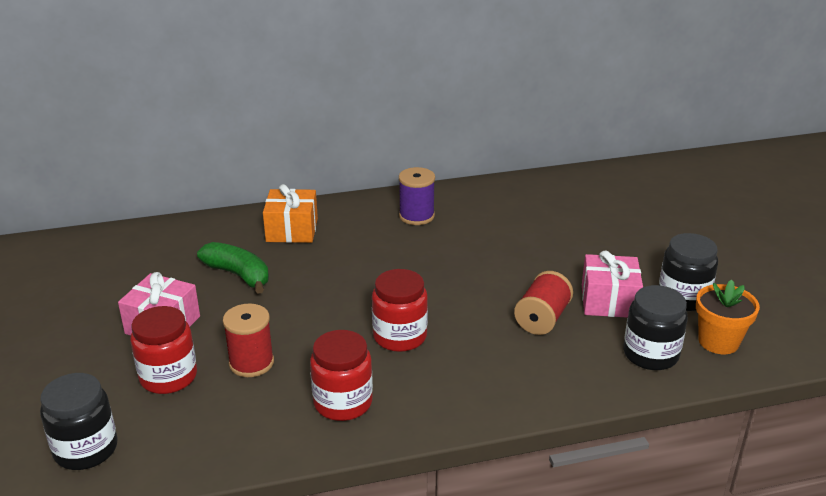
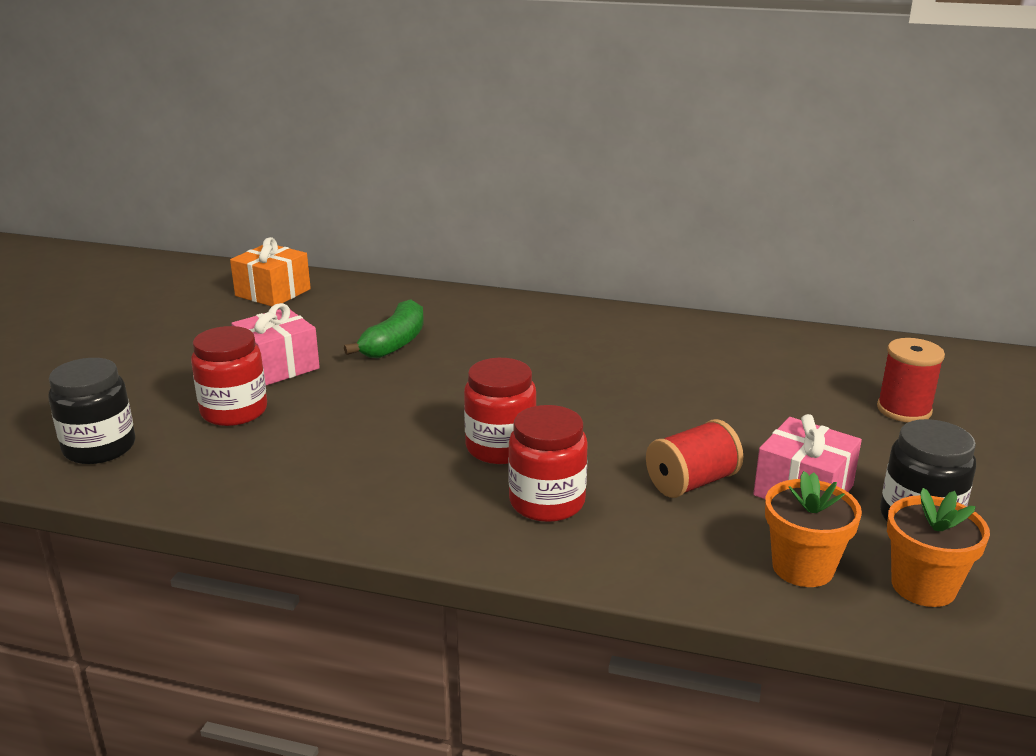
camera: 30 degrees right, 5 degrees down
(238, 275) = (395, 343): green banana -> green banana turned 45 degrees clockwise
(251, 363) = (322, 424): red spool -> red spool (904, 410)
(292, 230) = (491, 317): orange gift -> orange gift (273, 292)
(343, 402) = (372, 490): red jar -> red jar (547, 502)
(416, 216) = (644, 338): purple spool -> none
(650, 354) = (802, 567): black jar -> orange flower pot

